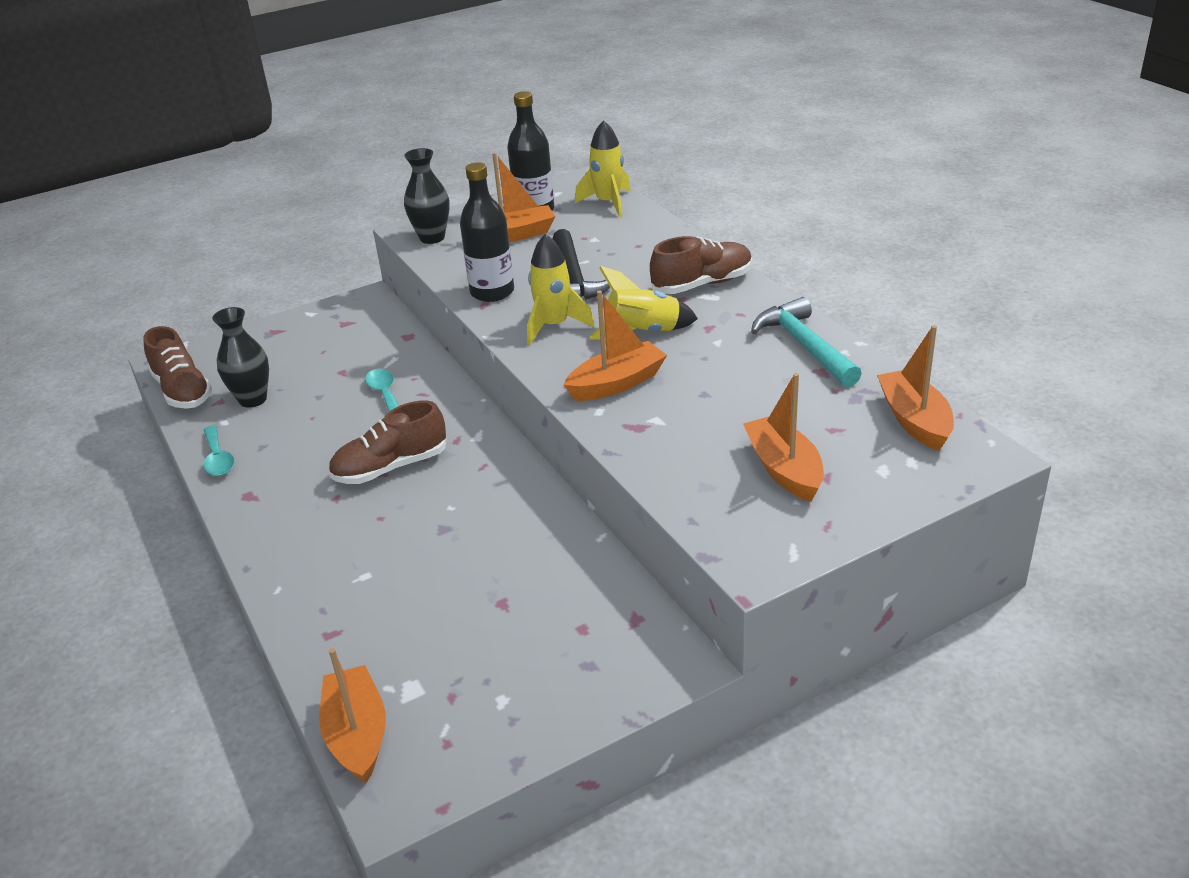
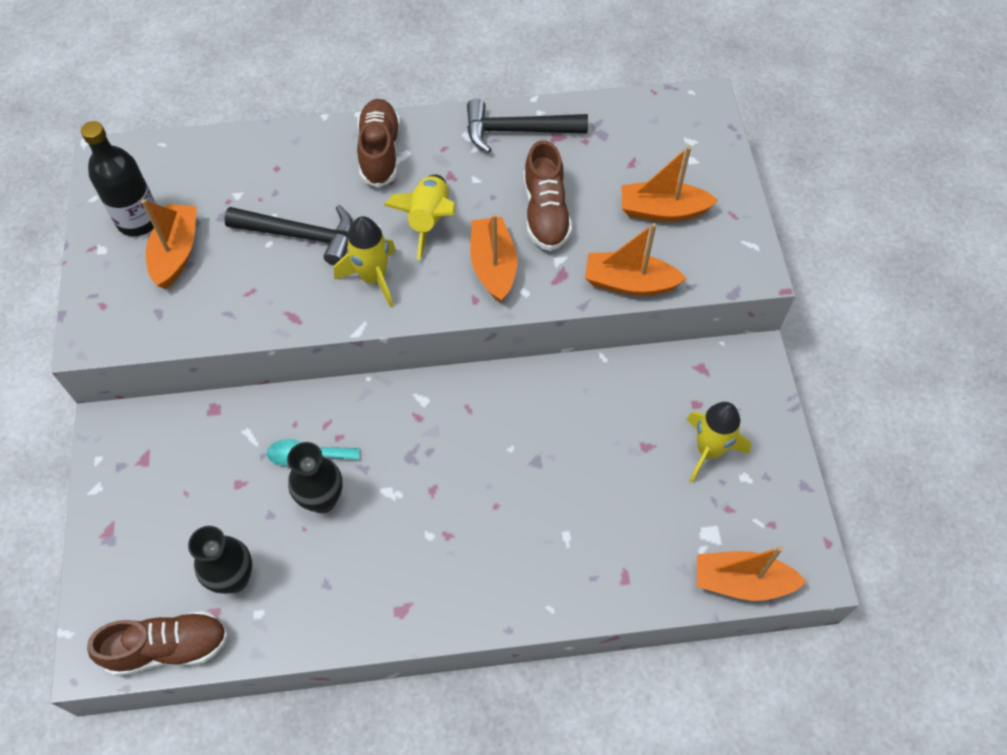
camera: 70 degrees left, 25 degrees up
(218, 459) = (323, 629): turquoise spoon -> none
(391, 467) = (428, 479): brown shoe -> brown shoe (545, 213)
(432, 238) = (122, 322): black vase -> black vase (322, 499)
(492, 292) = (277, 305): black bottle -> none
(608, 203) = (174, 159): yellow rocket -> yellow rocket (709, 450)
(804, 346) = (517, 131): turquoise hammer -> black hammer
(914, 420) = (646, 117): orange boat -> orange boat (629, 283)

